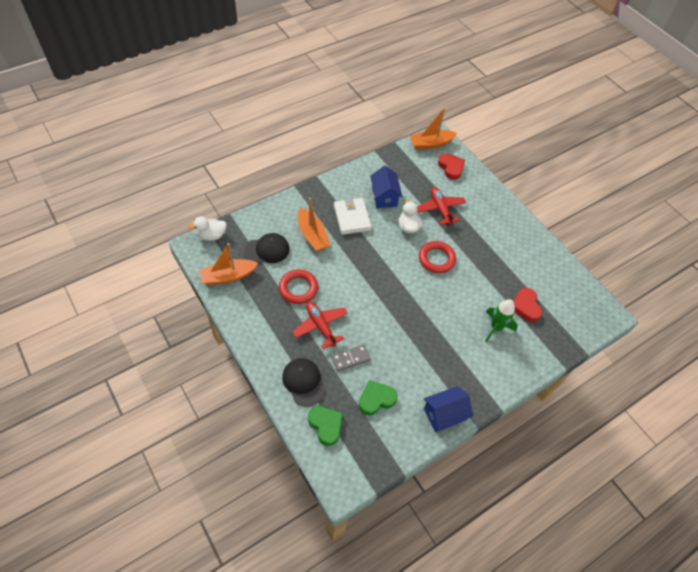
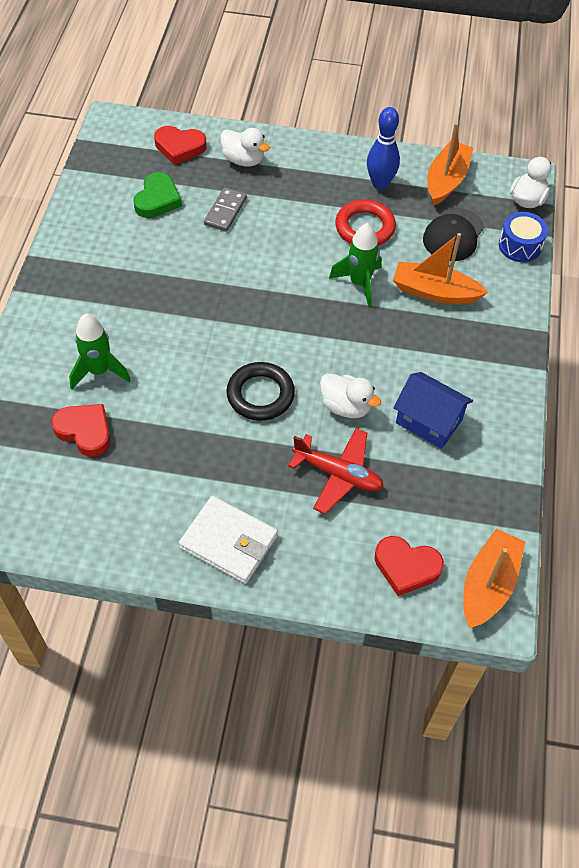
camera: 135 degrees right, 0 degrees up
(248, 221) = (520, 246): none -> blue drum
(259, 303) = (380, 184): none -> blue bowling pin
(303, 382) = (243, 160): black cap -> white duck
(320, 326) = (293, 214): red plane -> none
(326, 425) = (179, 147): green heart -> red heart
(337, 266) = (359, 283): none -> green rocket
(352, 218) = (425, 354): white wallet -> white wallet (229, 542)
(436, 259) = (260, 395): red ring -> black ring
(444, 414) = (74, 239): blue house -> none

